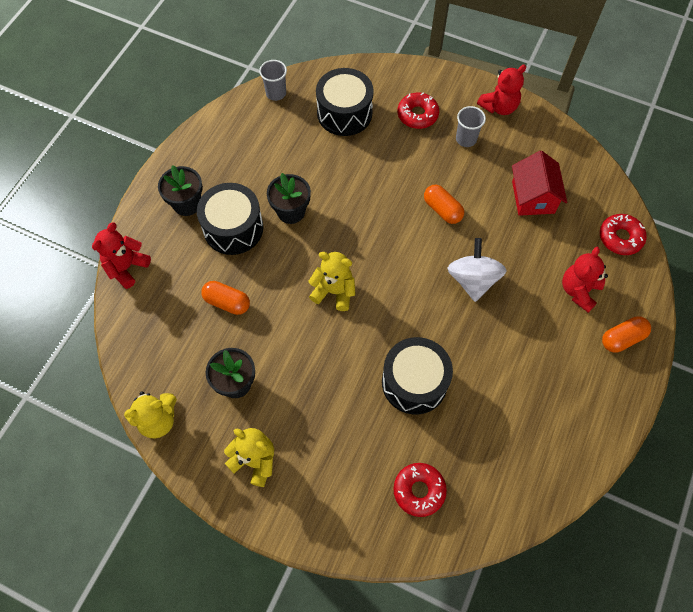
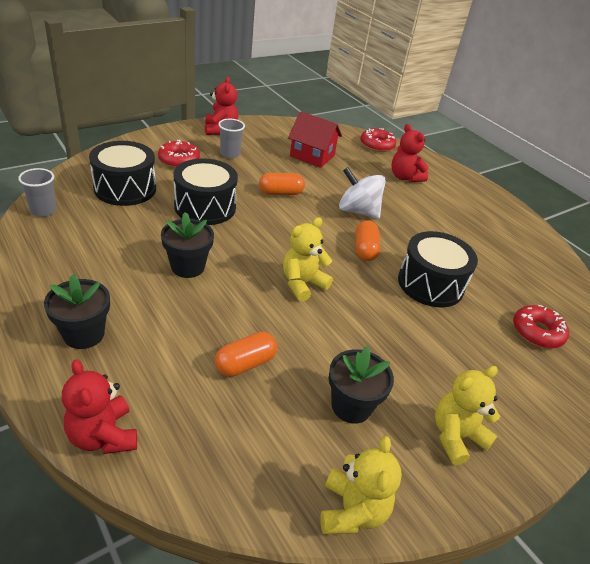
camera: 65 degrees left, 25 degrees down
(233, 228) = (160, 314): black drum -> black drum (205, 207)
(622, 338) = (454, 181): orange capsule -> orange capsule (365, 249)

